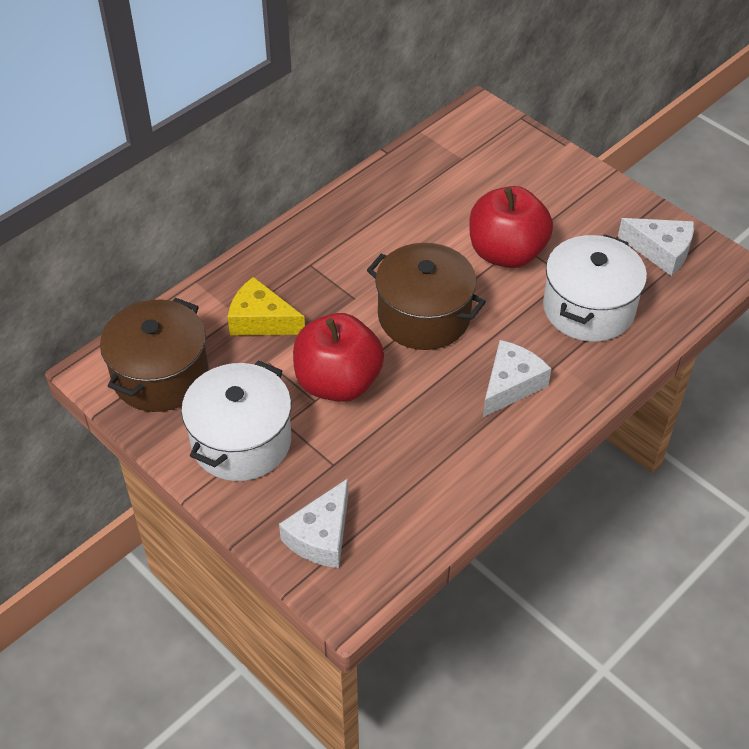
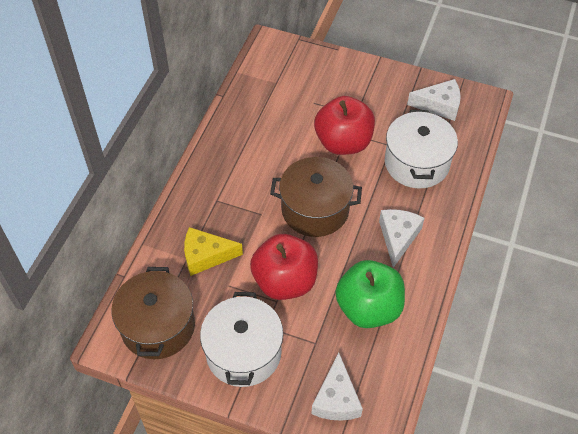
camera: 25 degrees left, 5 degrees up
(423, 451) = (368, 308): none -> green apple

